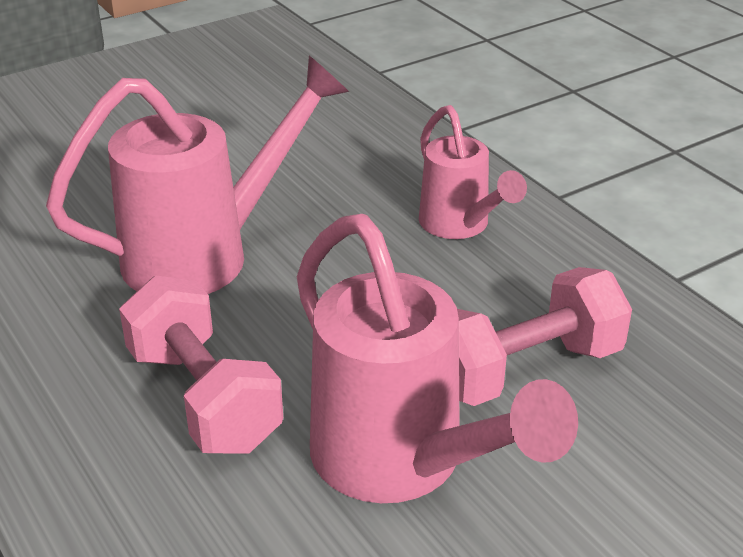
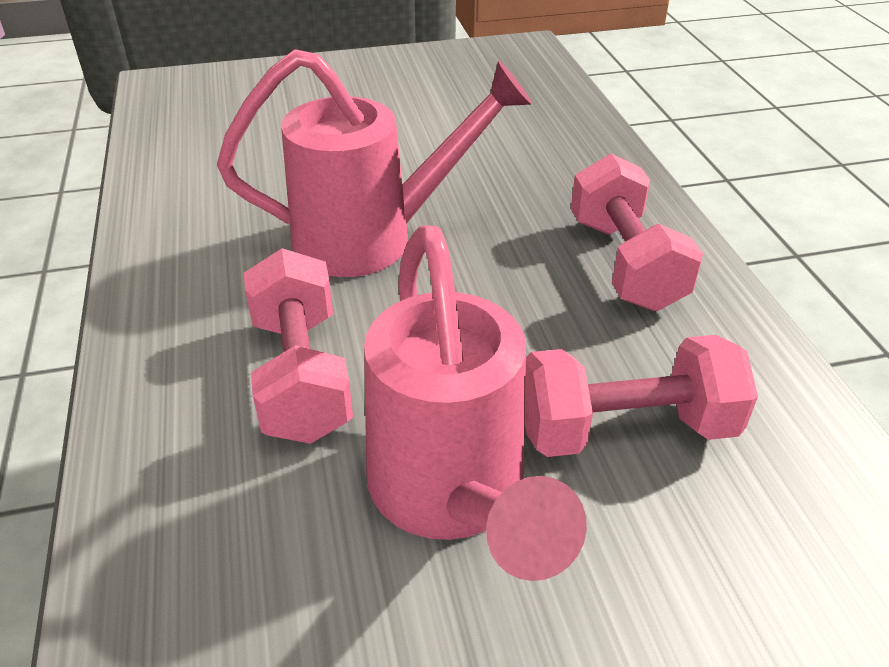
camera: 20 degrees right, 5 degrees up
(460, 226) = (625, 263): pink watering can -> pink dumbbell

